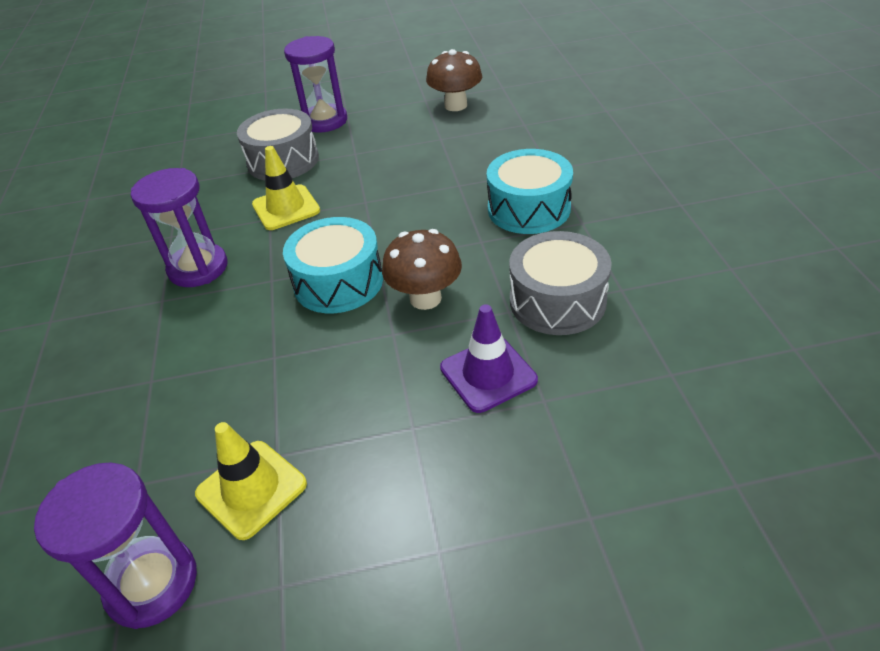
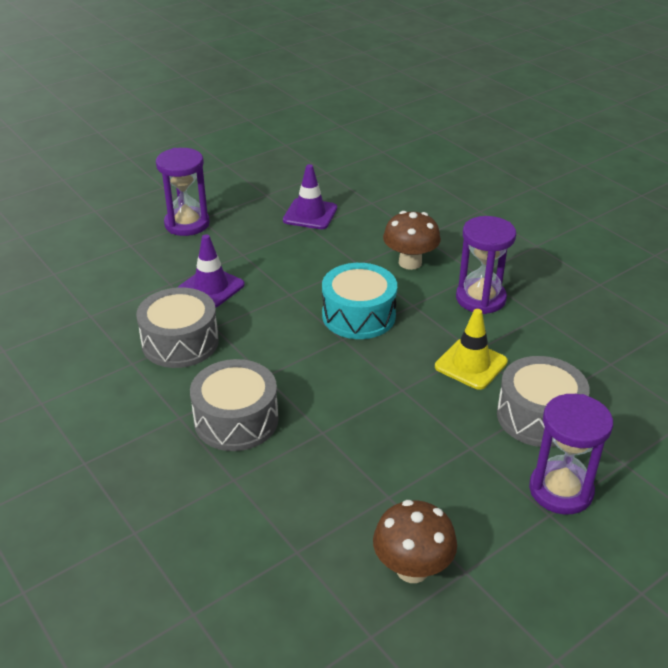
camera: 150 degrees right, 5 degrees down
(152, 584) = (324, 182): purple hourglass -> purple hourglass (187, 224)
(251, 489) = (310, 214): yellow traffic cone -> purple traffic cone
(425, 298) = (282, 320): brown mushroom -> brown mushroom (410, 262)
(529, 208) = (236, 420): turquoise drum -> grey drum

